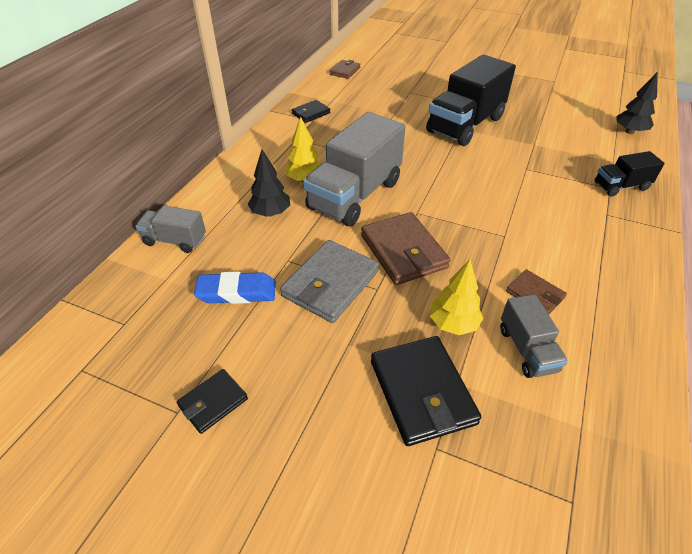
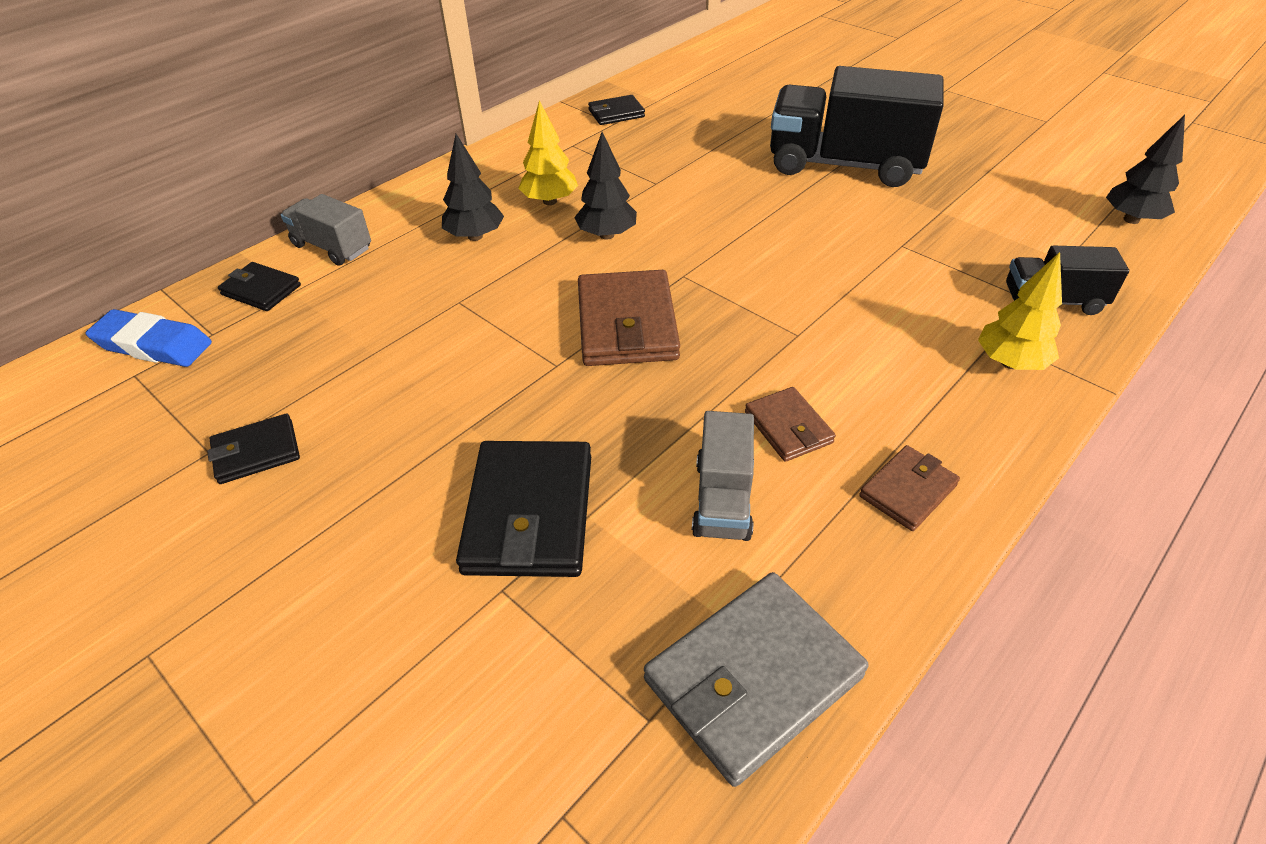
camera: 20 degrees right, 0 degrees up
(141, 283) = (261, 290): none -> black wallet
(237, 292) = (368, 327): blue eraser -> blue eraser (154, 345)
(330, 284) = (496, 344): grey wallet -> grey wallet (753, 678)
(345, 71) = (705, 61): brown wallet -> brown wallet (907, 491)
(355, 195) = (607, 235): grey truck -> black tree
(453, 324) = (634, 437): yellow tree -> yellow tree (1010, 363)
(465, 125) = (844, 165): black truck -> black truck turned 45 degrees clockwise

